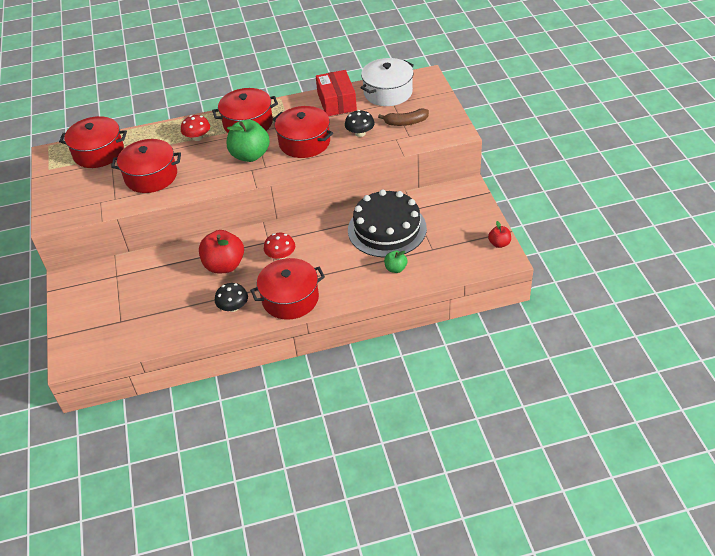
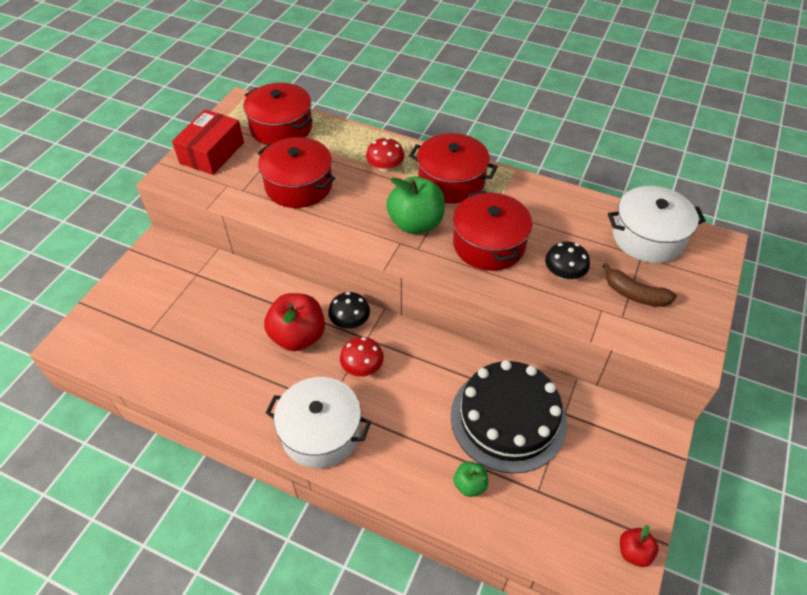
camera: 35 degrees right, 5 degrees up
(233, 307) = (258, 397): black mushroom -> black mushroom (350, 321)
(290, 298) = (321, 432): red pot -> white pot
(336, 102) = (573, 213): red box -> red box (212, 153)

